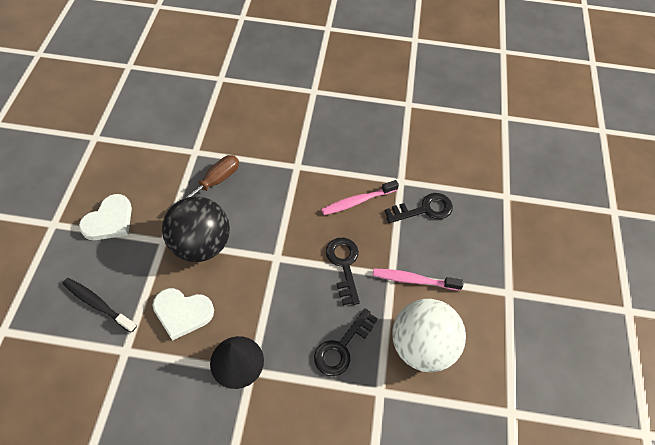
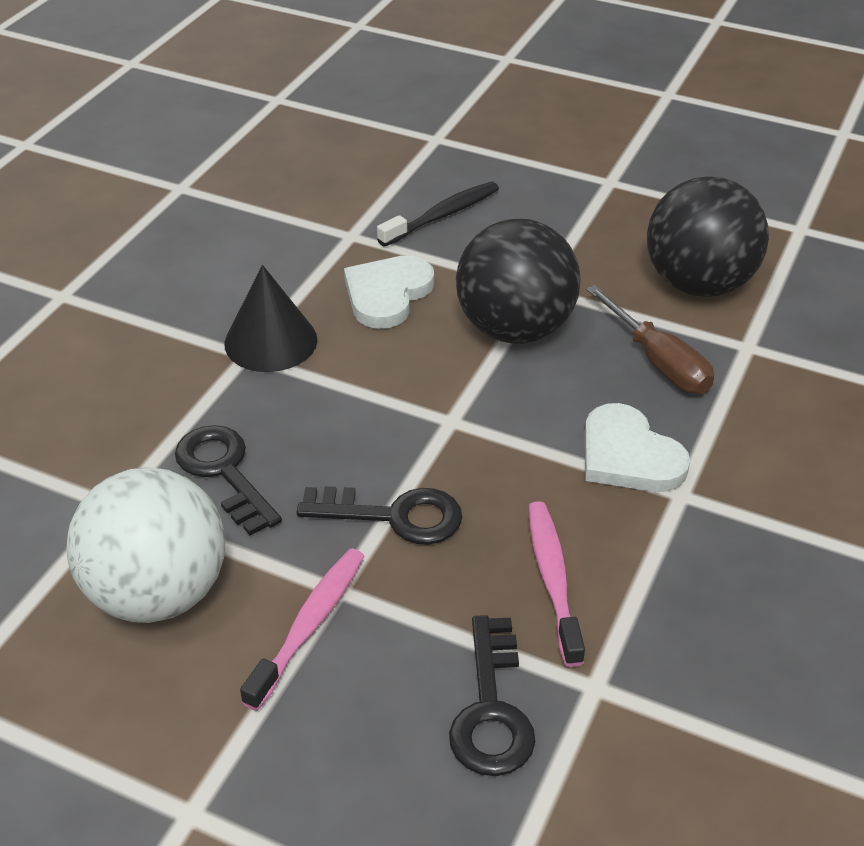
camera: 110 degrees right, 15 degrees down
(109, 220) = (600, 234): white heart -> white heart (628, 455)
(149, 173) = (698, 284): none -> black ball

